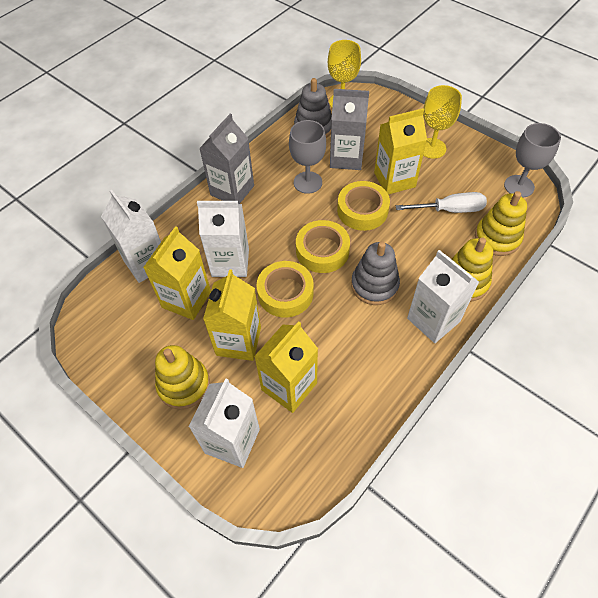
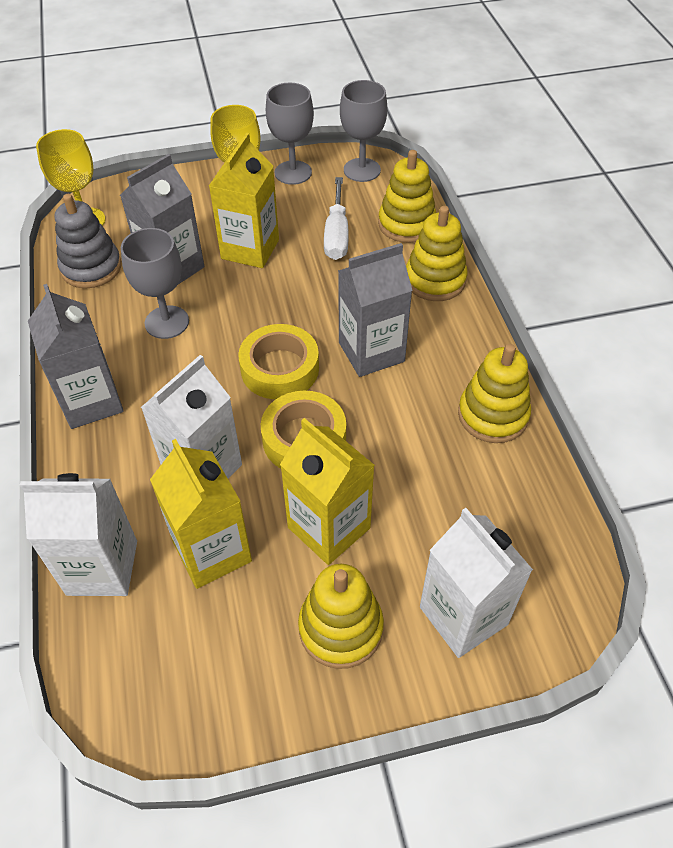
camera: 55 degrees left, 5 degrees down
(289, 386) = (435, 511): yellow carton -> none
(362, 210) = (261, 300): yellow tape -> none
(374, 285) = (371, 352): grey stacking toy -> grey carton
(384, 377) = (493, 415): none -> yellow stacking toy
(433, 320) = (458, 332): white carton -> none
(449, 210) = (336, 234): white screwdriver -> white screwdriver turned 150 degrees clockwise
(477, 156) = (293, 173): none -> grey goblet

